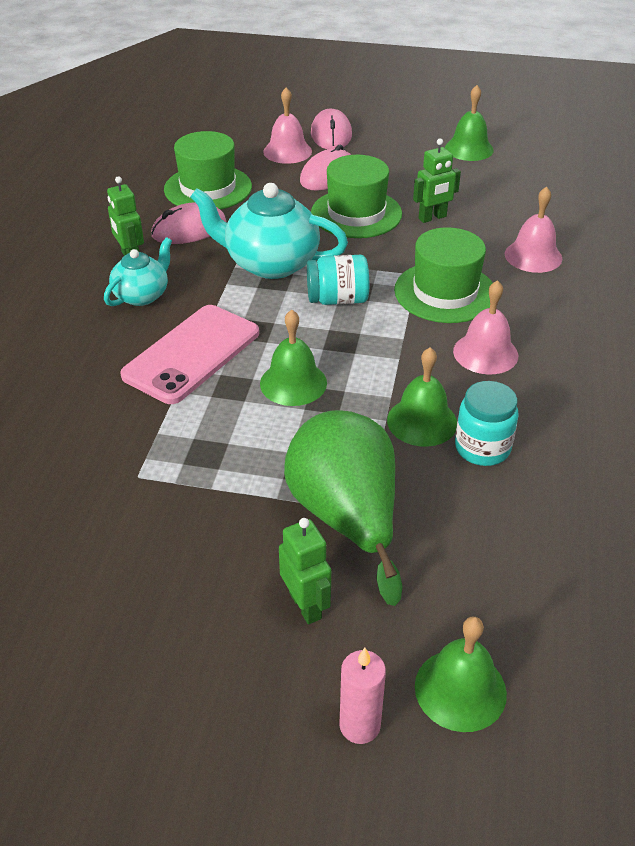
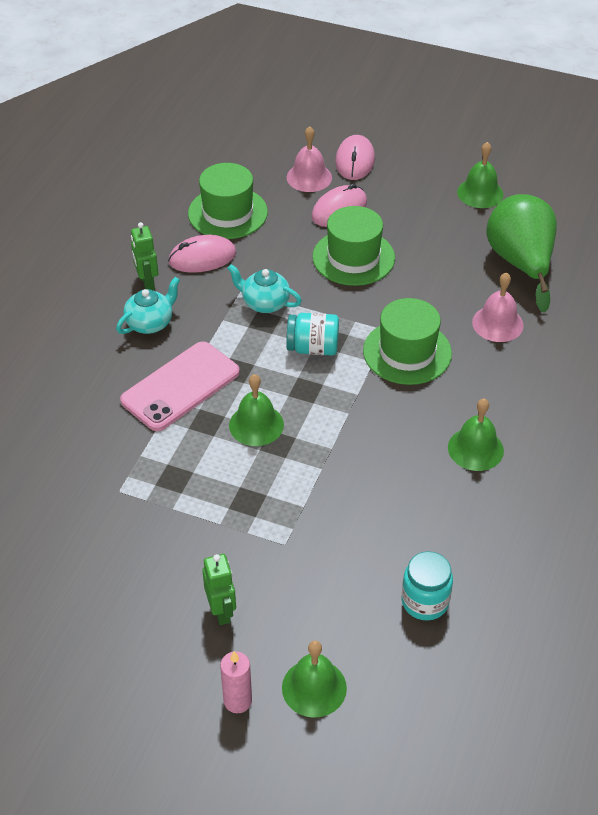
camera: 10 degrees right, 5 degrees up
(270, 263) = (265, 303): turquoise teapot -> turquoise teapot, size x0.59
(346, 517) = (268, 547): green pear -> green pear (520, 263)
(422, 421) = (350, 474): green bell -> green bell (475, 449)
(432, 218) = (421, 270): green robot -> none
(482, 448) = (391, 504): turquoise jar -> turquoise jar (425, 601)
(485, 353) = (422, 417): pink bell -> none

